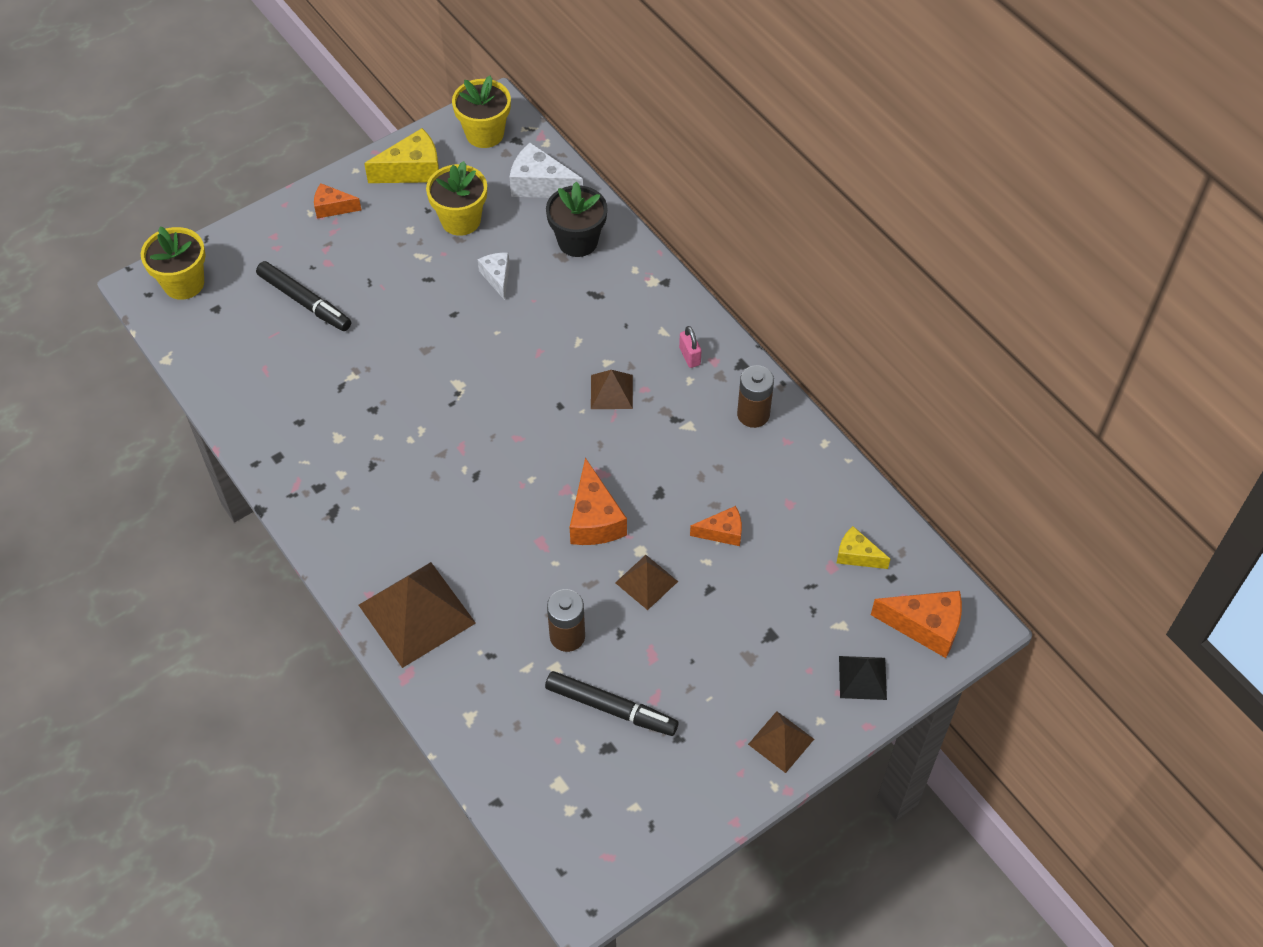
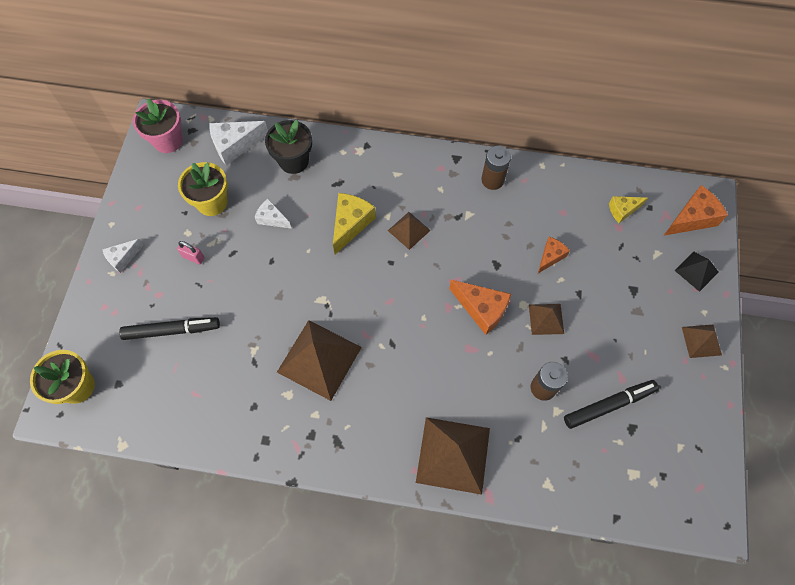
camera: 45 degrees left, 10 degrees up
(333, 208) = (123, 258): orange cheese -> white cheese
(397, 432) = (319, 359): none -> brown pyramid
(412, 170) = (148, 196): yellow cheese -> yellow cheese (350, 224)
(484, 134) = (168, 140): yellow flower pot -> pink flower pot
(689, 356) = (426, 176): pink padlock -> pink padlock (193, 257)

